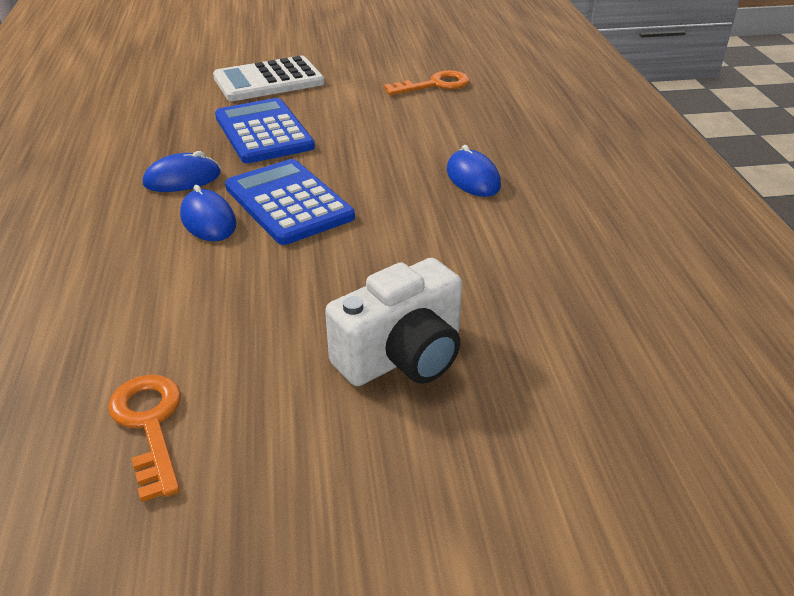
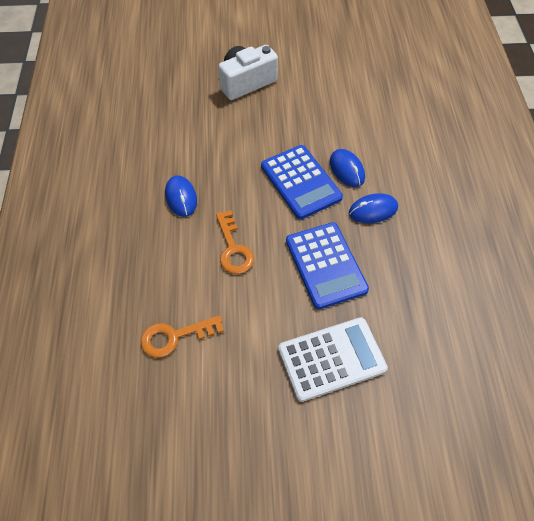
camera: 175 degrees left, 20 degrees up
(150, 424) = (344, 62): orange key -> orange key (233, 249)

